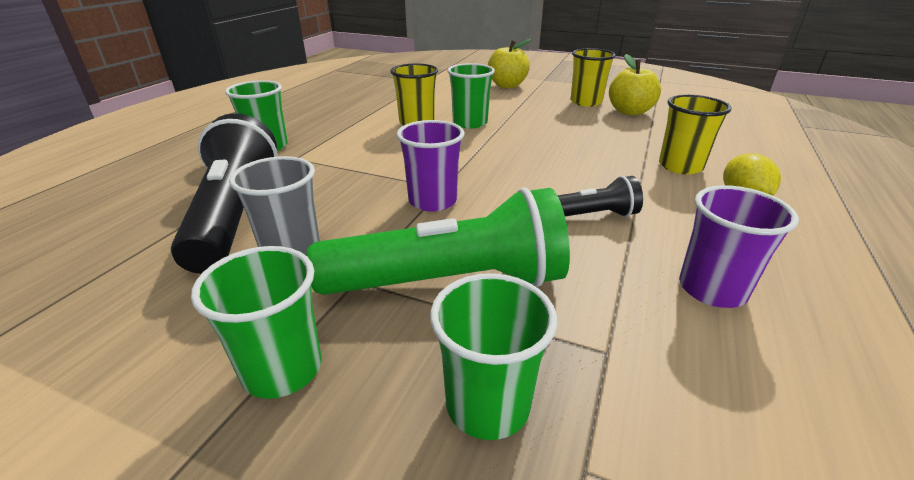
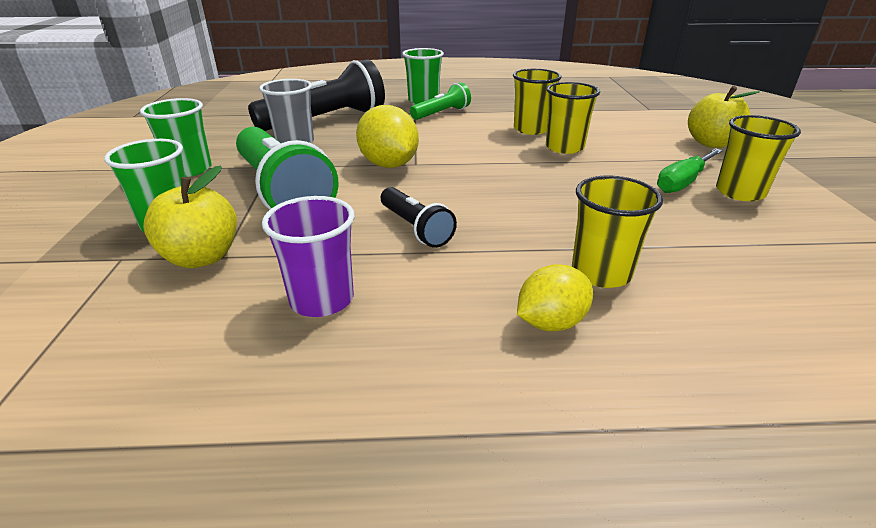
camera: 65 degrees right, 0 degrees up
(321, 146) = (442, 113): none -> green flashlight
(432, 201) = (389, 165): purple cup -> yellow lemon
(470, 123) = (564, 147): green cup -> yellow cup
(562, 110) = (682, 182): none -> green screwdriver
(629, 111) = (757, 224): yellow apple -> yellow apple (201, 257)

